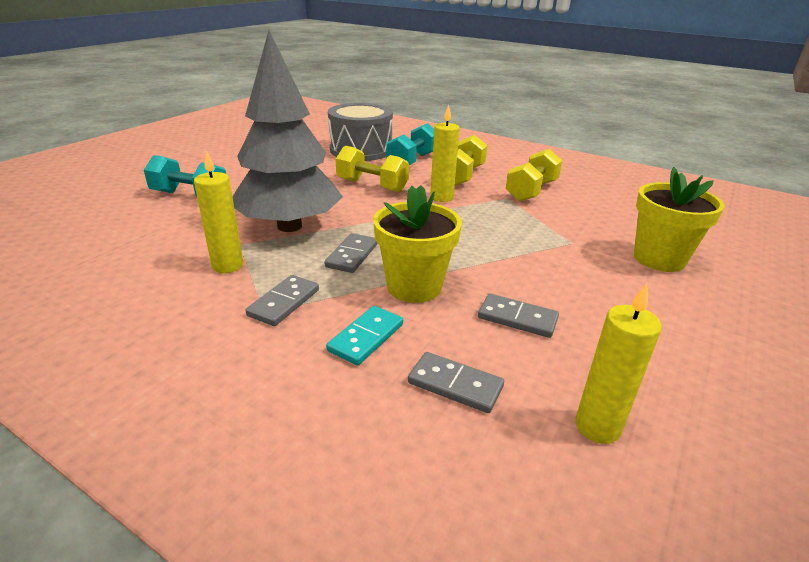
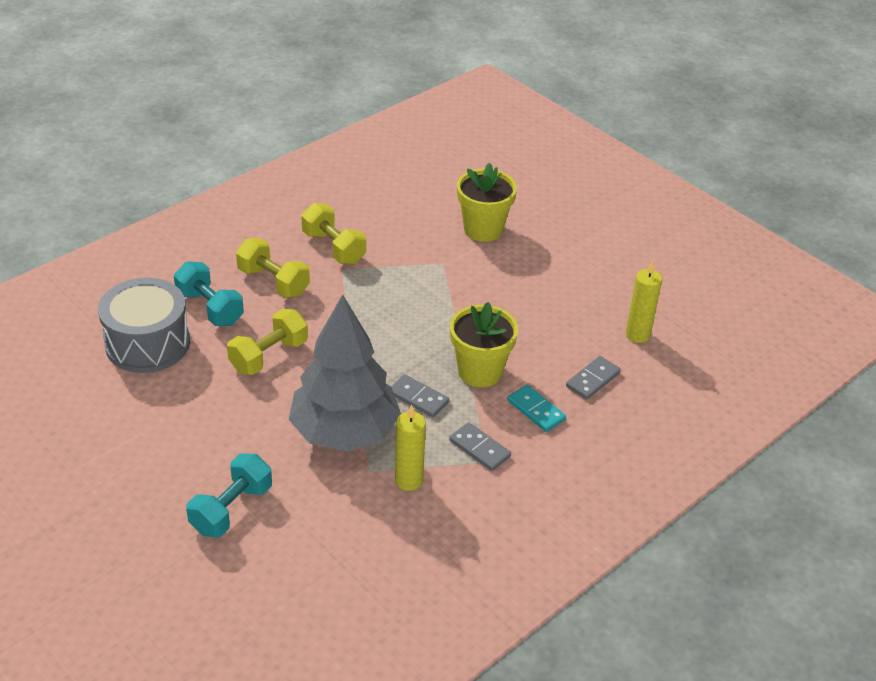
camera: 75 degrees left, 10 degrees up
(441, 197) = (322, 312): yellow candle -> none
(517, 318) = (535, 330): grey domino -> none

